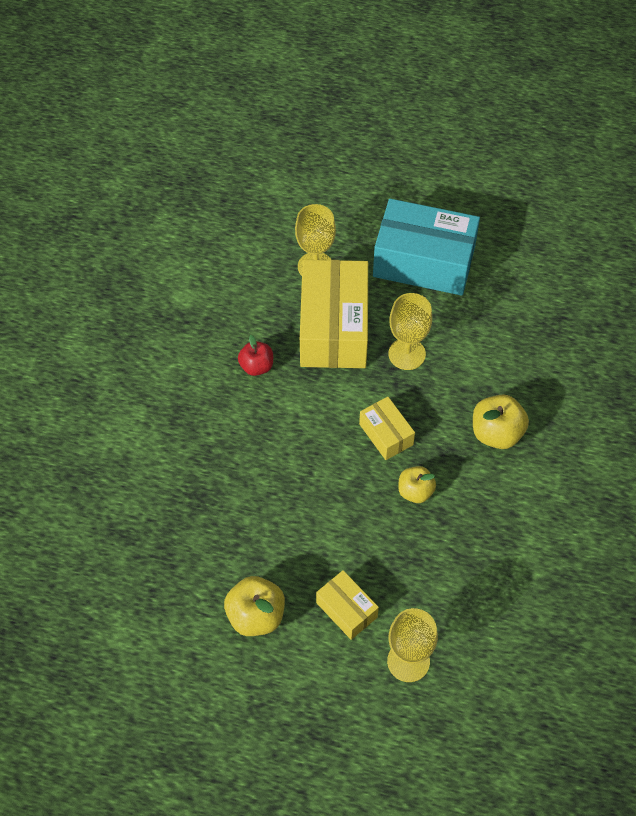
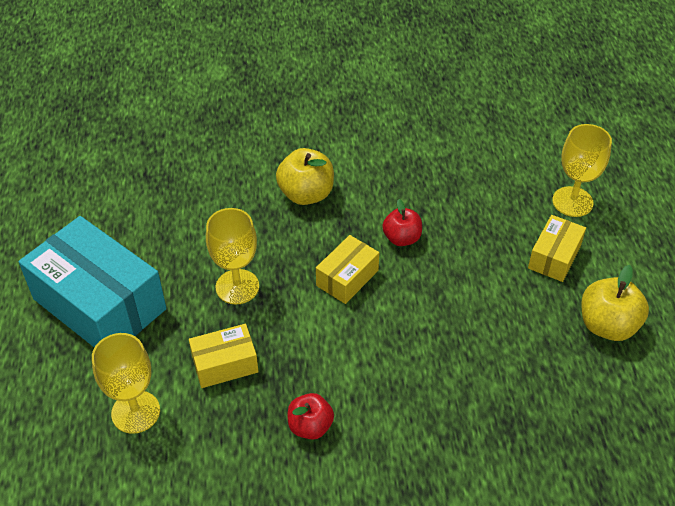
camera: 110 degrees left, 10 degrees down
(334, 328) = (225, 364): yellow box -> yellow box, size x0.49
(415, 492) = (402, 238): yellow apple -> red apple
(424, 261) = (99, 304): turquoise box -> turquoise box turned 45 degrees counterclockwise

